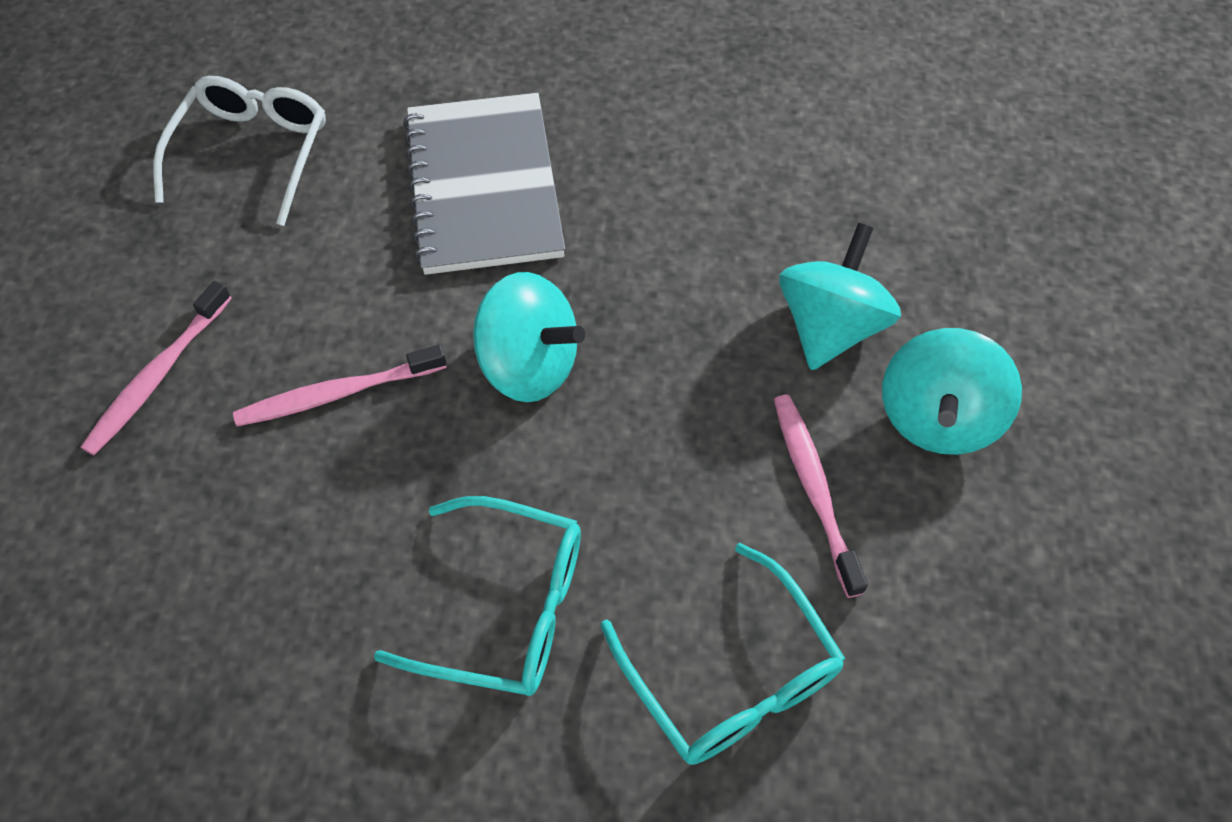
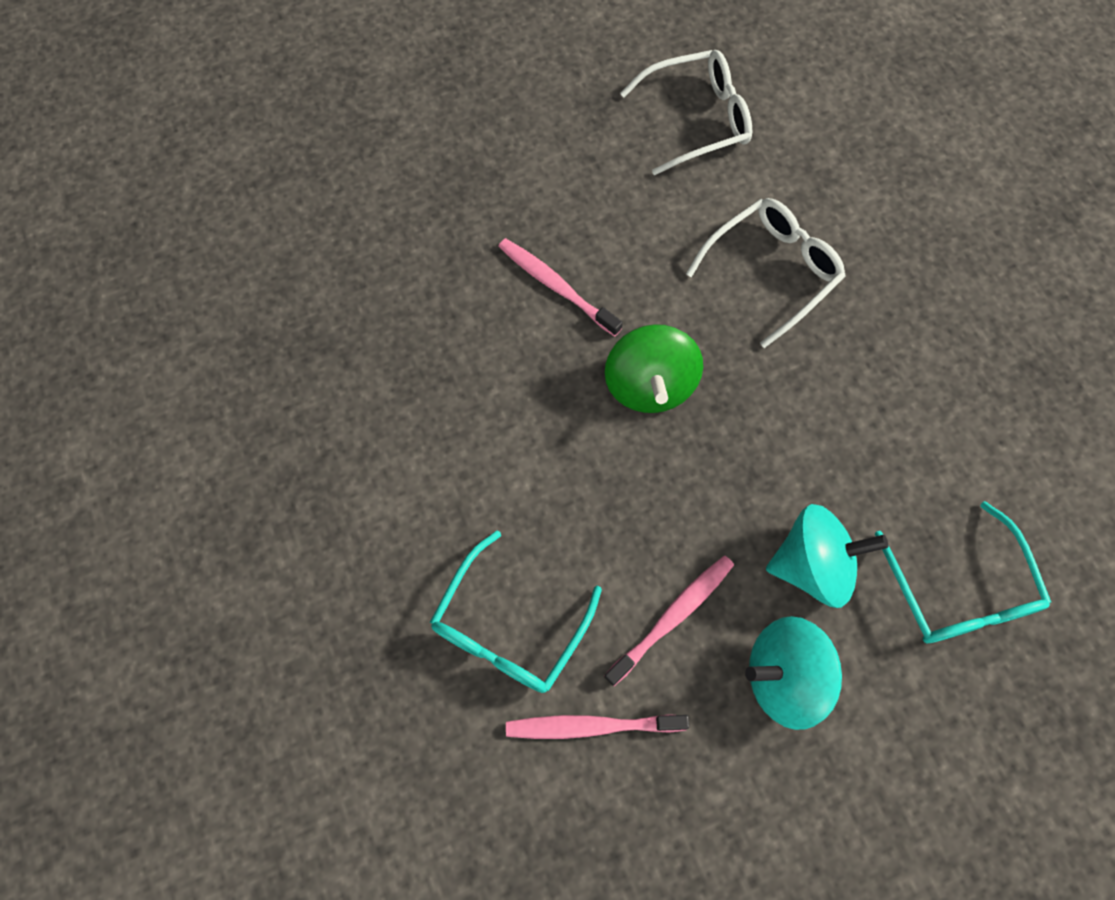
camera: 60 degrees right, 10 degrees up
(158, 375) = (505, 182): pink toothbrush -> pink toothbrush (592, 726)
(483, 187) = (771, 272): grey notebook -> white glasses
(504, 607) = (476, 468): turquoise glasses -> turquoise glasses (959, 589)
(529, 365) = (650, 384): turquoise spinning top -> green spinning top

